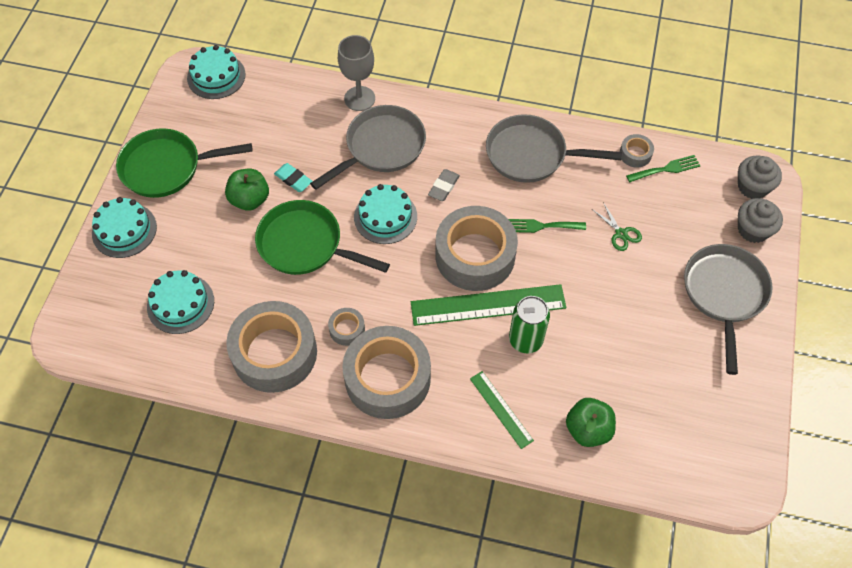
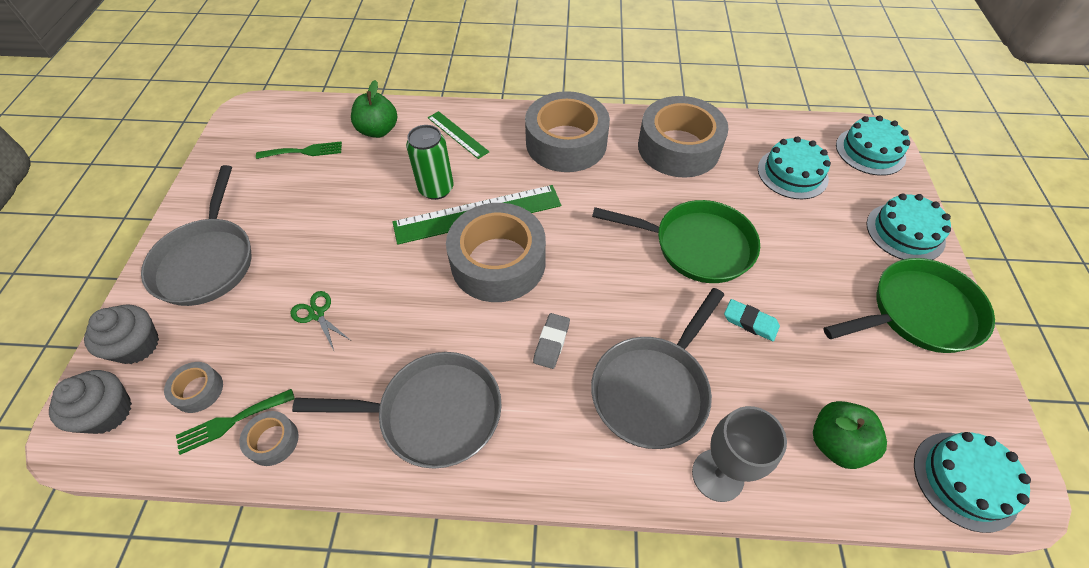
camera: 170 degrees right, 5 degrees down
(250, 200) = (789, 287): green apple -> green apple (836, 443)
(347, 329) = (618, 174): grey tape -> grey tape (198, 390)
(385, 217) = (615, 291): turquoise cake -> turquoise cake (870, 151)
(541, 226) = (418, 309): green fork -> green fork (304, 151)

